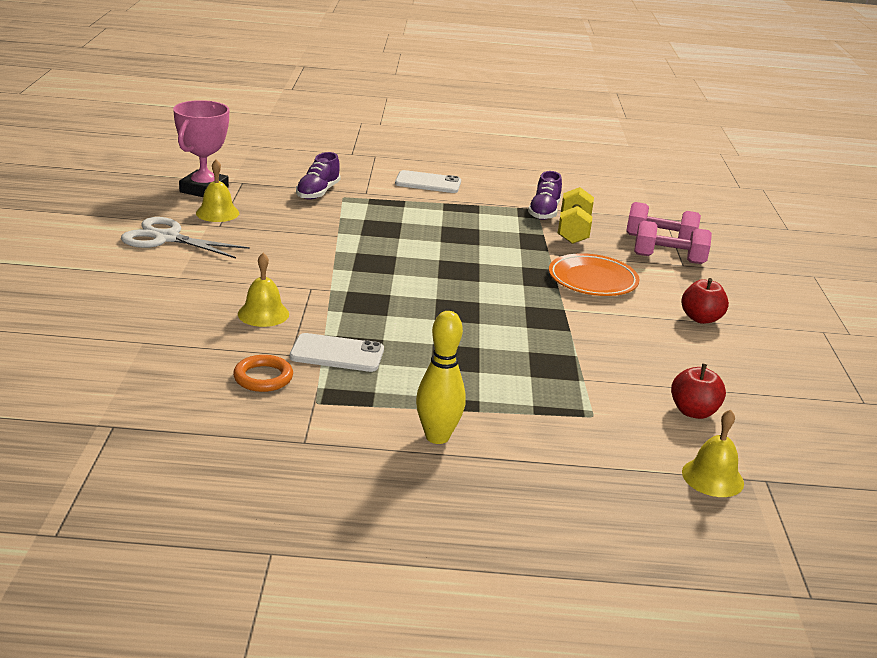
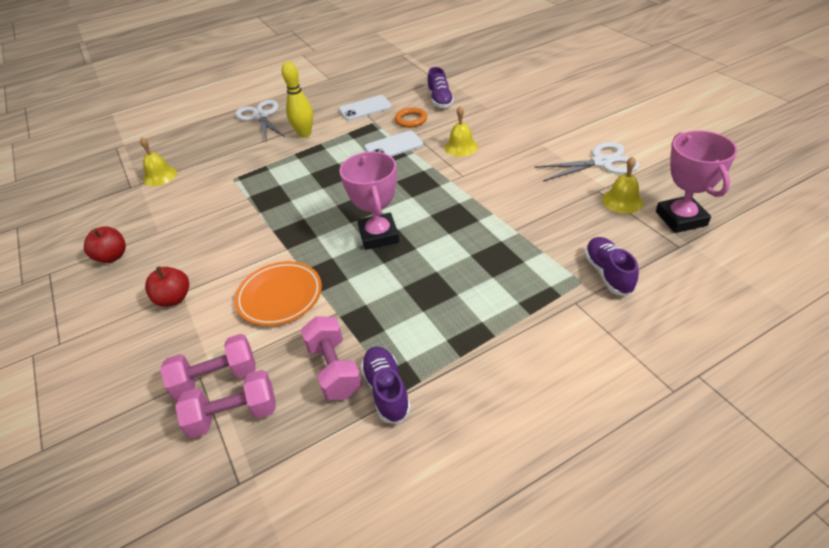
camera: 155 degrees right, 15 degrees up
(175, 387) = (440, 100): none -> purple shoe
(428, 183) = (550, 367): white phone -> white phone (365, 108)
(461, 281) = (379, 235): none -> pink trophy
(486, 519) = (260, 116): none -> white scissors
(573, 231) = (334, 369): yellow dumbbell -> pink dumbbell
(693, 412) = (173, 208): red apple -> red apple (112, 256)

